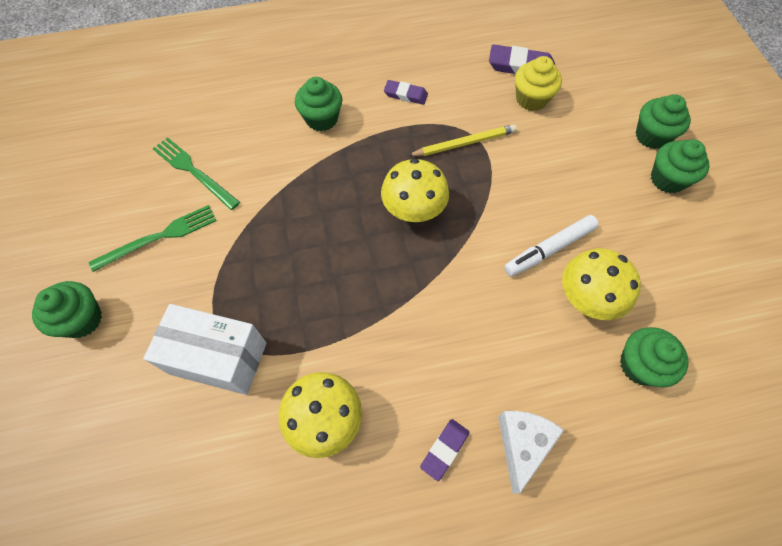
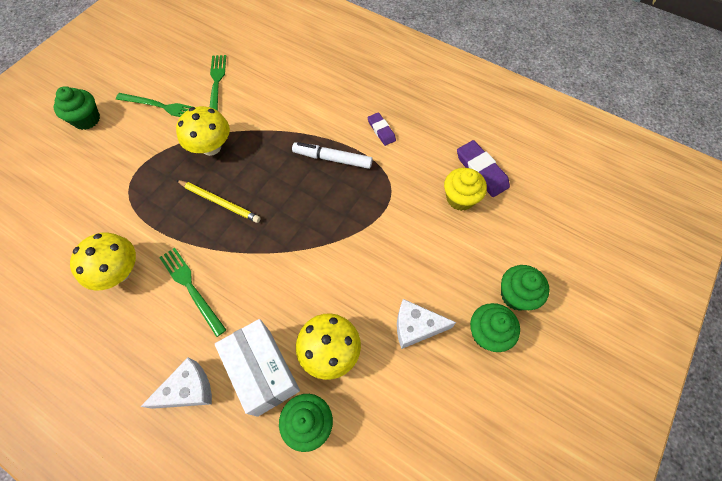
camera: 45 degrees right, 0 degrees up
(218, 358) = (114, 193): white box -> white box (263, 371)
(321, 119) = (315, 107): green cupcake -> none
(412, 364) = (191, 288): none -> green fork
(413, 210) = (298, 204): yellow mushroom -> yellow mushroom (211, 147)
(444, 449) = (150, 348): purple eraser -> none
(464, 143) = (379, 190): yellow pencil -> yellow pencil (219, 202)
(549, 249) = (346, 300): white marker -> white marker (332, 159)
(620, 220) = (416, 327): none -> white cheese

